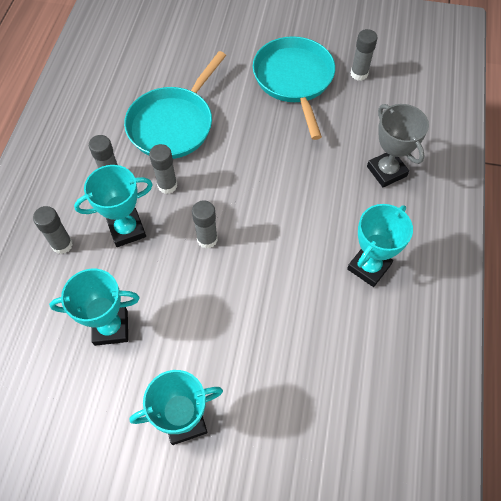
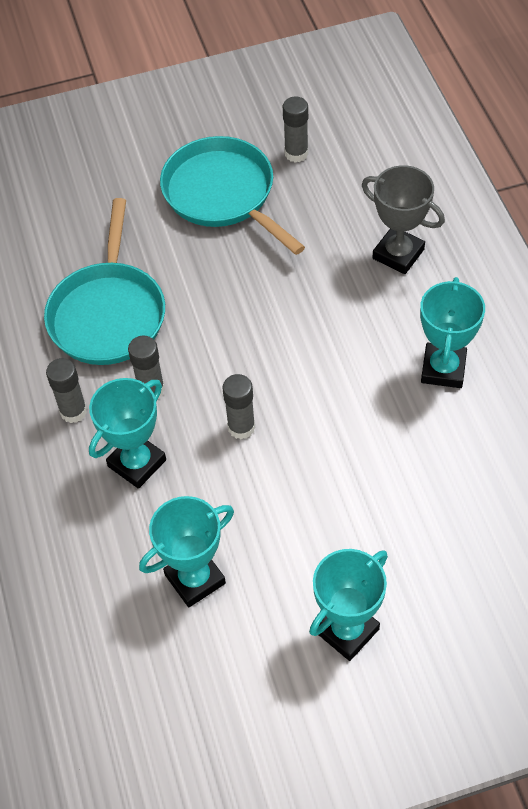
camera: 25 degrees left, 5 degrees down
(62, 245) = (68, 518): grey glue stick -> none

